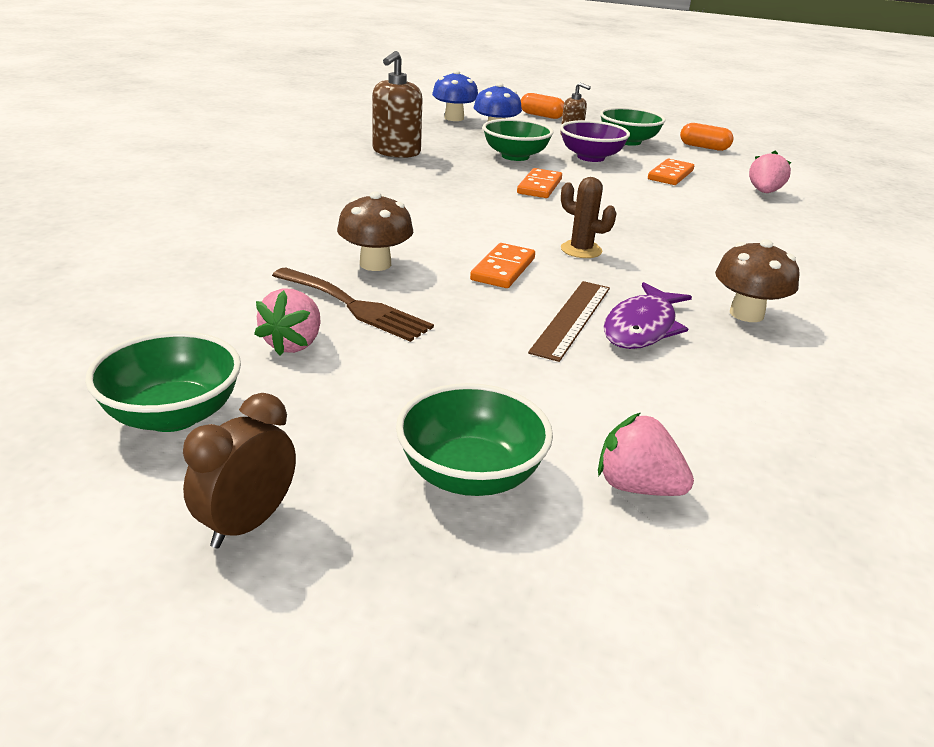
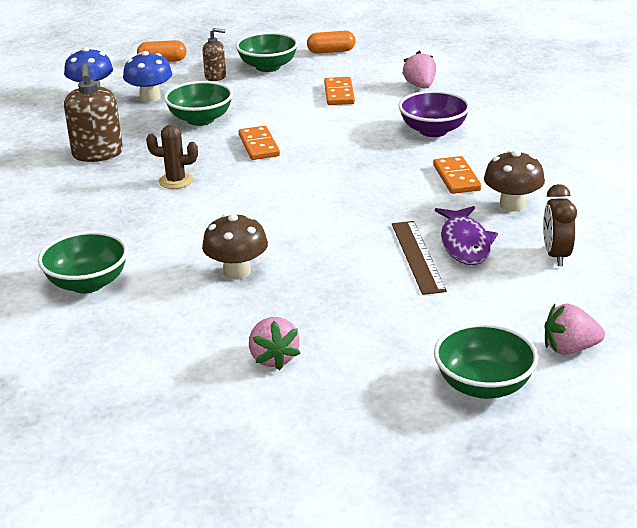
camera: 30 degrees left, 0 degrees up
(173, 415) = (273, 440): green bowl -> green bowl (87, 283)
(247, 523) = (408, 471): brown clock -> brown clock (556, 255)
(355, 306) = (272, 312): brown fork -> none
(503, 269) = (328, 236): orange domino -> orange domino (456, 178)
(581, 250) = (359, 196): brown cactus -> brown cactus (176, 181)
(591, 157) = (260, 97): purple bowl -> purple bowl (433, 131)

